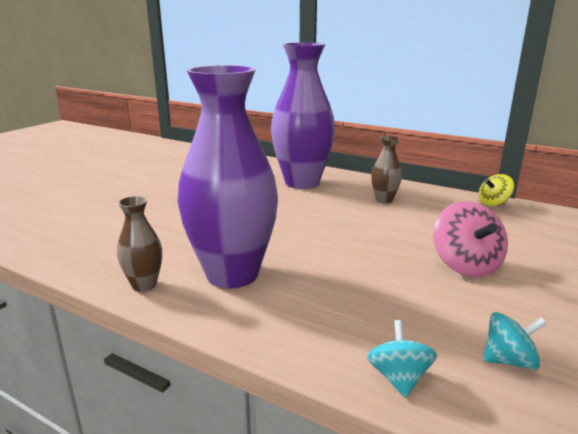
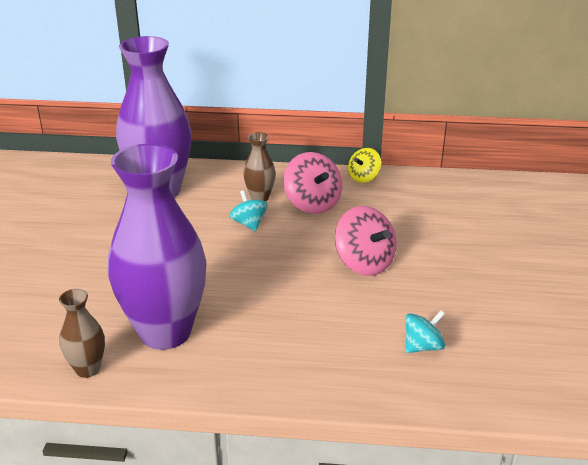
camera: 25 degrees left, 10 degrees up
(399, 378) = (354, 386): turquoise spinning top -> turquoise spinning top (249, 224)
(432, 212) = (312, 204): none -> pink spinning top

